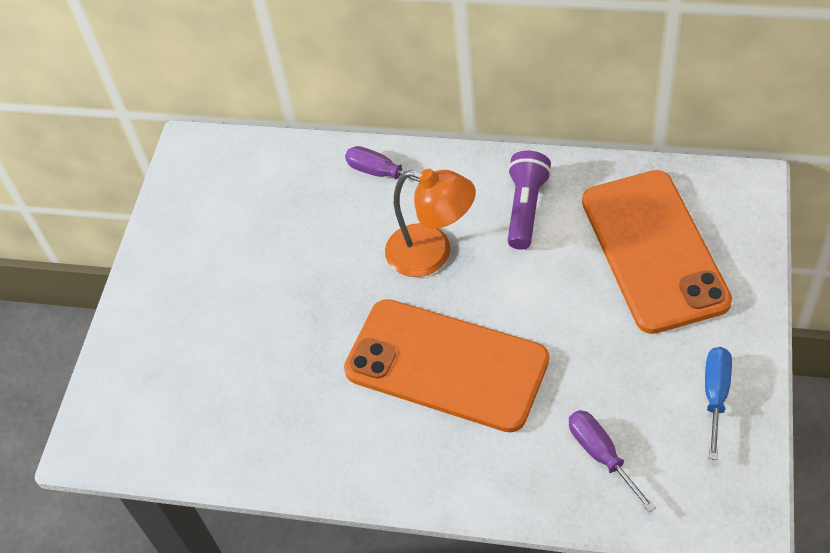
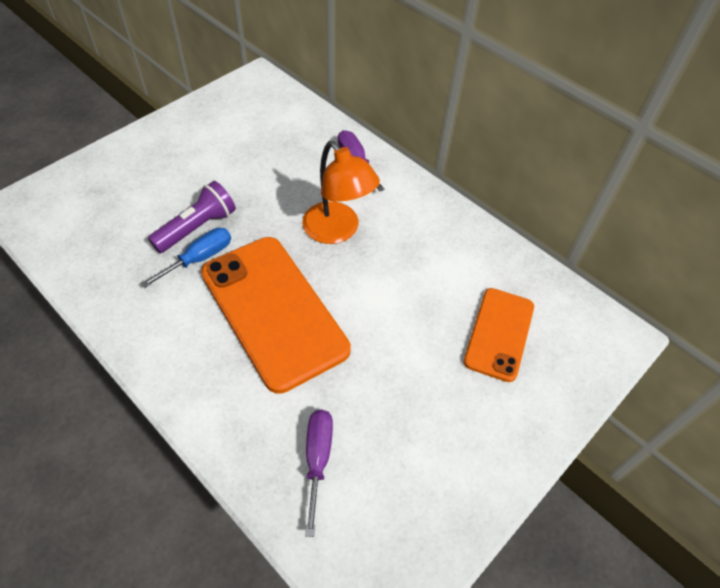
camera: 25 degrees right, 0 degrees up
(526, 208) = (431, 243): purple flashlight -> purple flashlight (197, 228)
(653, 250) = (499, 334): orange phone -> orange phone, size x0.58
(715, 395) = (450, 480): blue screwdriver -> blue screwdriver (199, 258)

